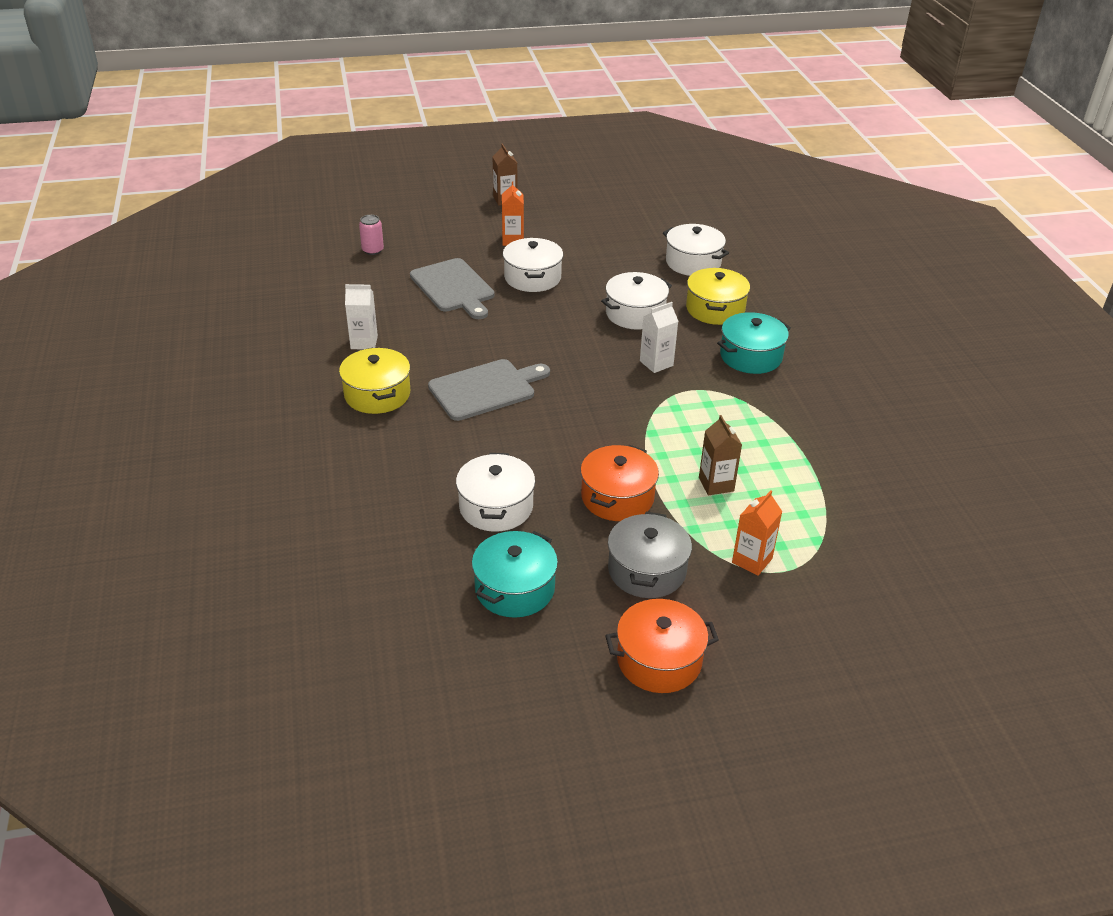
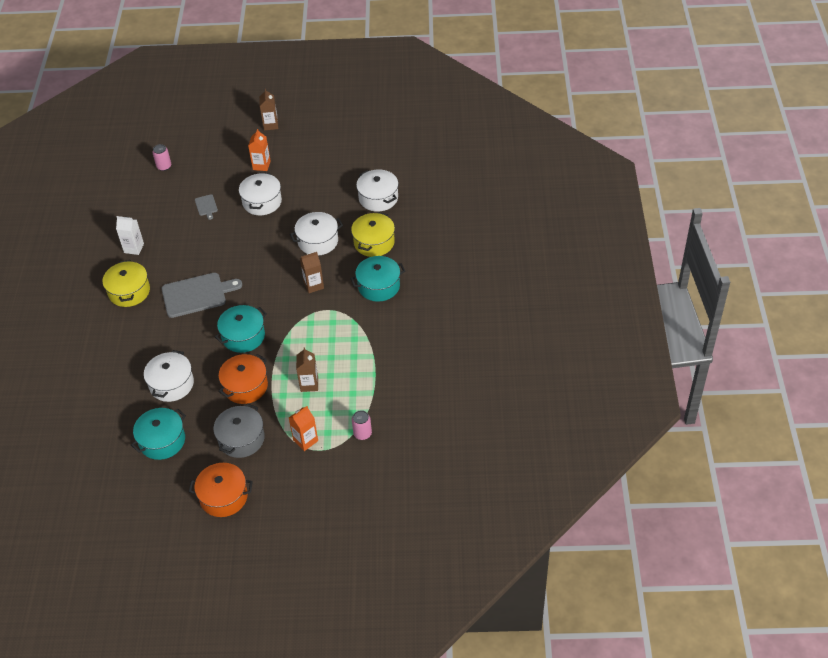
camera: 15 degrees right, 10 degrees up
(454, 288) = (206, 206): grey cutting board -> grey cutting board, size x0.46
(582, 433) = (243, 336): none -> turquoise pot
(656, 363) = (313, 285): white carton -> brown carton
(836, 541) = (362, 433): none -> pink can

